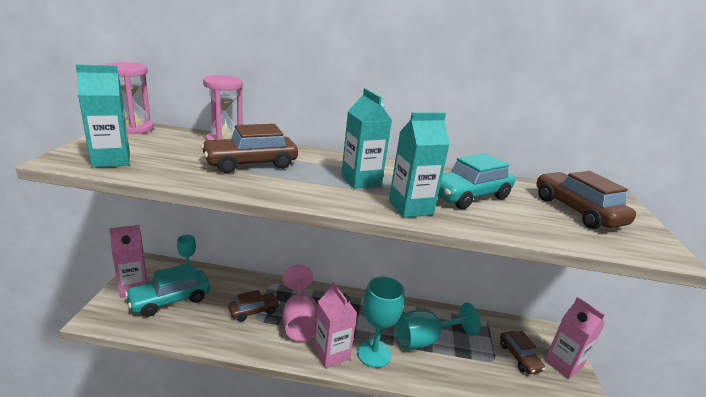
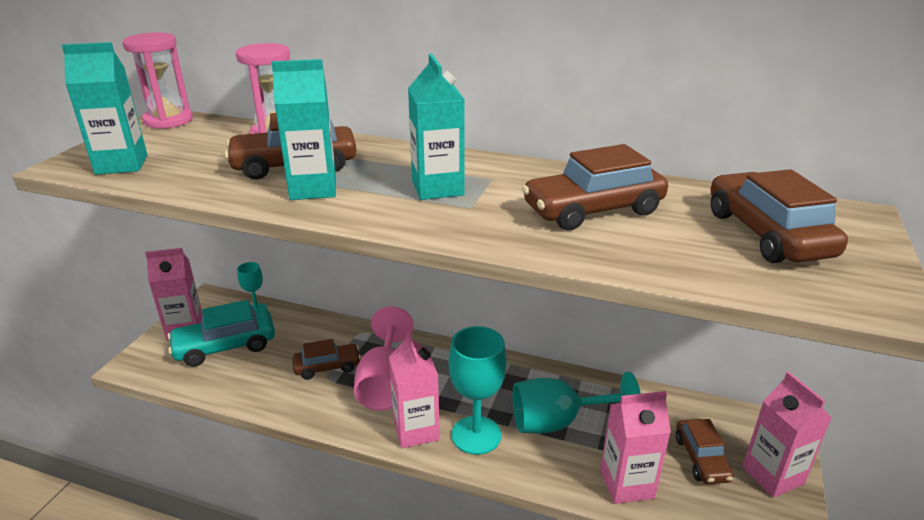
camera: 15 degrees right, 5 degrees up
(410, 208) = (488, 228): turquoise carton -> turquoise carton (313, 189)
(469, 196) = (593, 210): turquoise car -> brown car
(481, 379) = (626, 484): none -> pink carton

